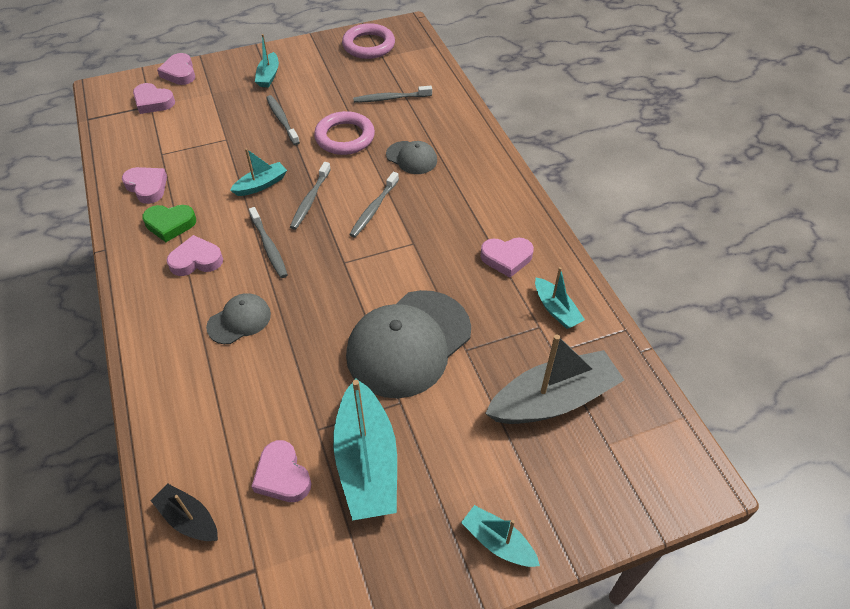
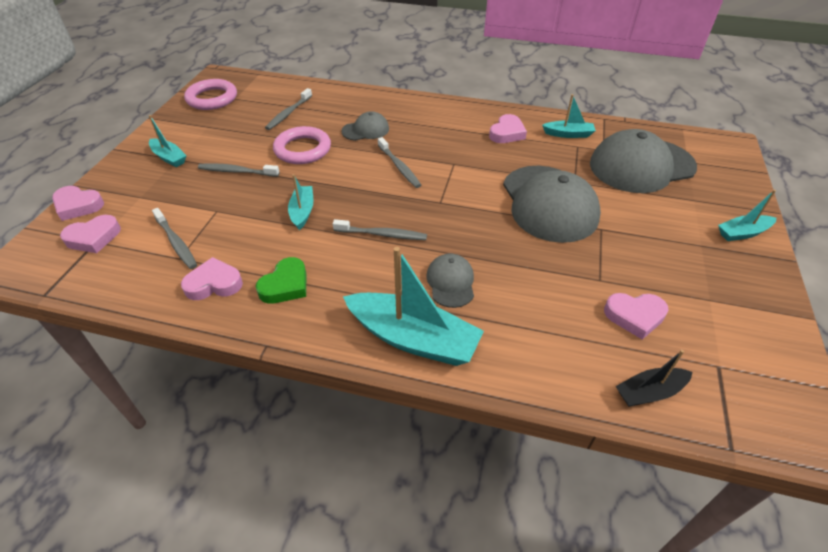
camera: 55 degrees left, 5 degrees down
(196, 260) = (352, 284): pink heart -> none
(310, 200) = (353, 193): grey toothbrush -> grey toothbrush (176, 242)
(367, 462) = (646, 265): turquoise boat -> turquoise boat (413, 338)
(553, 399) = (641, 166): grey boat -> grey cap

